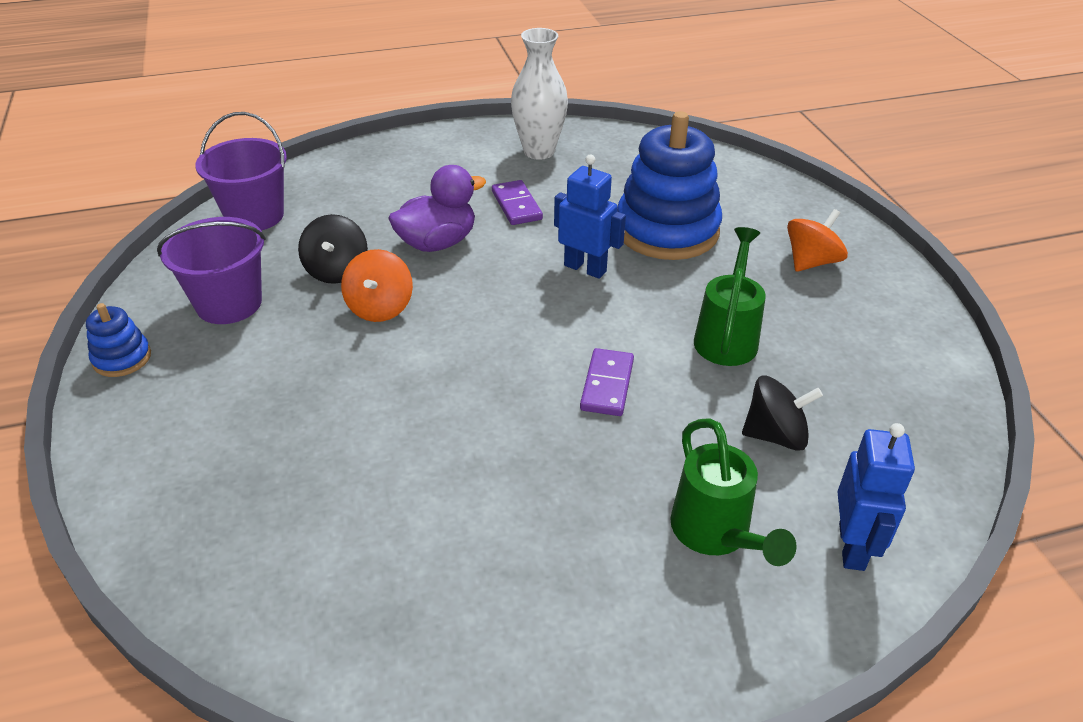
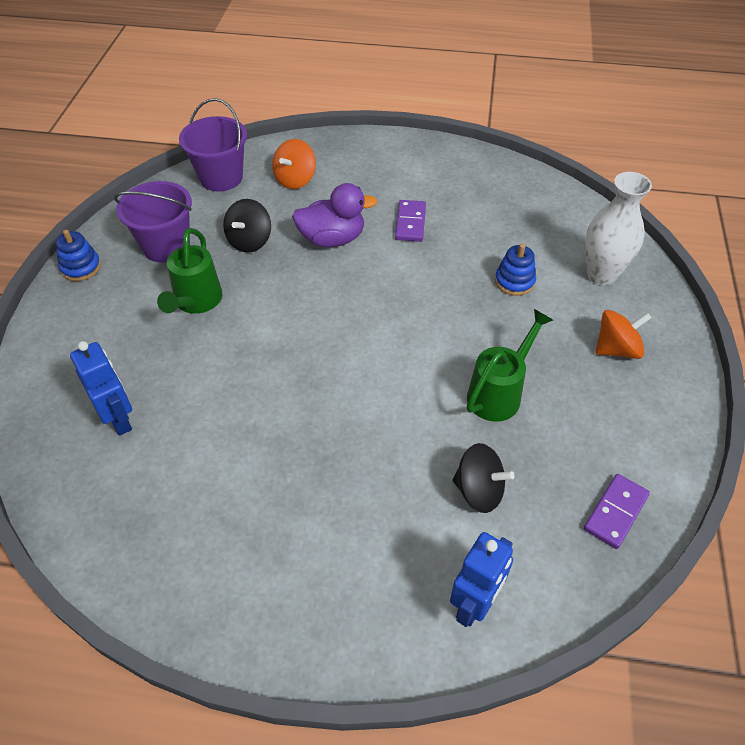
camera: 25 degrees right, 10 degrees up
(380, 307) = (261, 282): orange spinning top -> orange spinning top (295, 179)
(539, 151) = (458, 177): white vase -> white vase (601, 275)
(585, 268) = (427, 296): blue robot -> blue robot (119, 419)
(607, 385) = (380, 402): purple domino -> purple domino (616, 512)
(667, 230) = (514, 281): blue stacking toy -> blue stacking toy, size x0.45
(715, 533) = (381, 551): green watering can -> green watering can (196, 302)

